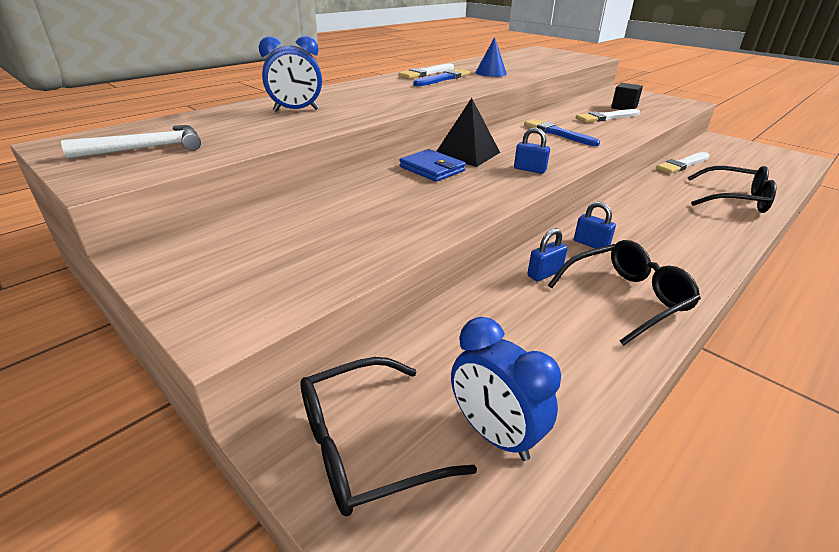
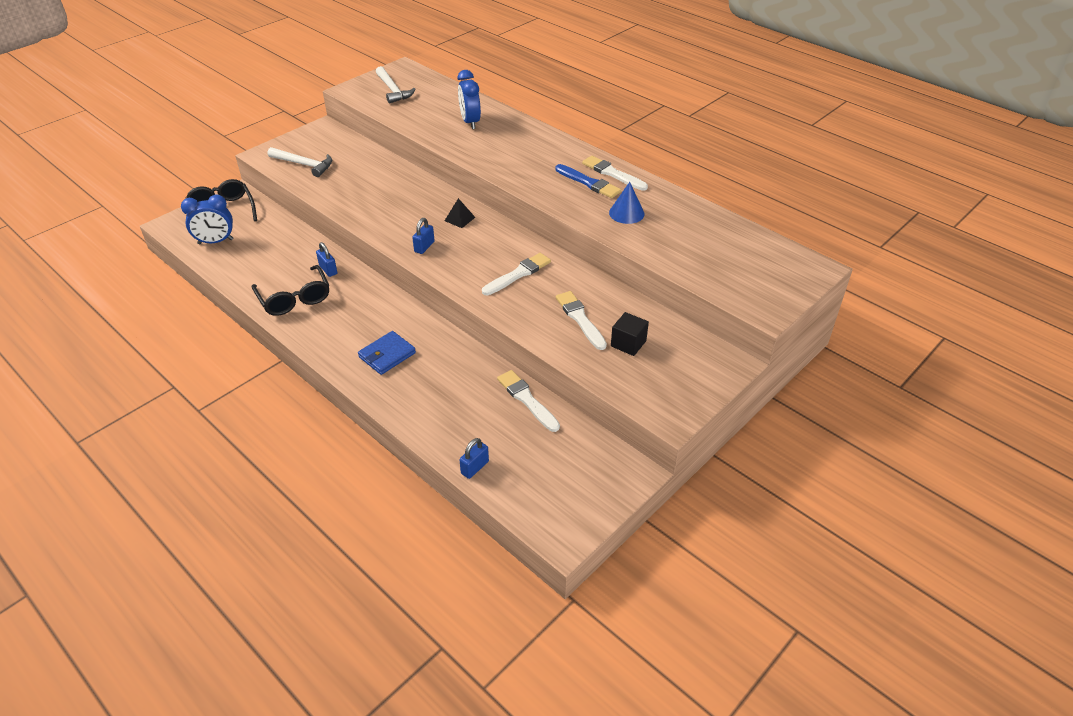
camera: 90 degrees right, 10 degrees up
(296, 268) = (304, 164): none -> white hammer
(432, 169) = (427, 202): blue wallet -> blue wallet (387, 355)
(467, 154) = (460, 219): black pyramid -> black pyramid, size x0.55
(494, 434) = (215, 241): blue clock -> blue clock turned 150 degrees counterclockwise
(557, 133) = (518, 274): blue brush -> white brush
(591, 244) = (361, 296): blue padlock -> blue padlock (475, 467)
(733, 199) = (433, 407): black glasses -> none

